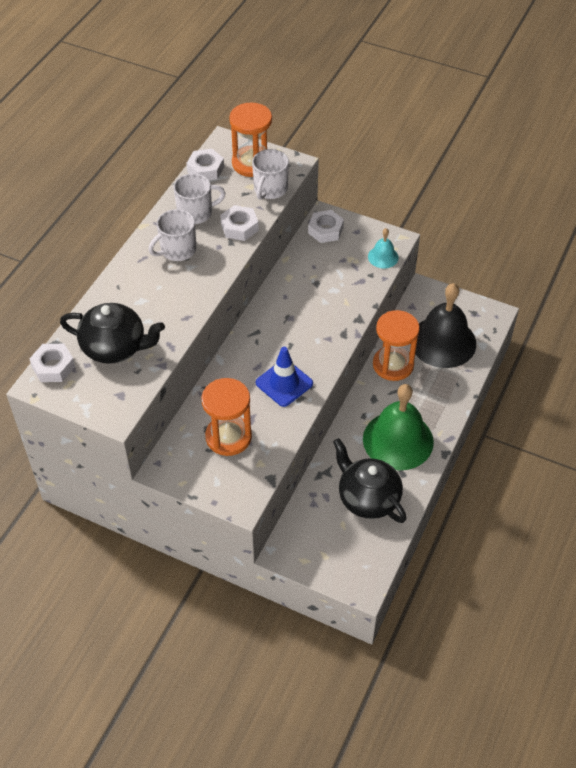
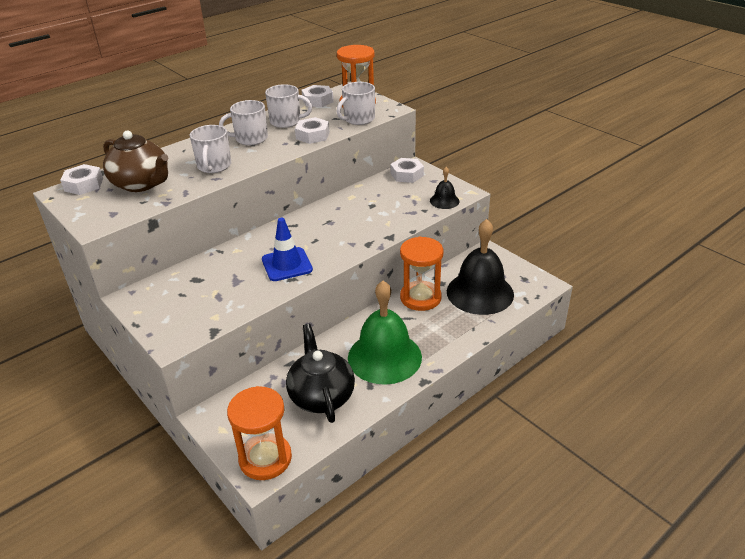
camera: 25 degrees right, 15 degrees down
(115, 347) = (141, 184): black teapot -> brown teapot
(170, 301) = (214, 166): none -> white mug
(228, 437) = (206, 289): orange hourglass -> orange hourglass (265, 458)
(383, 257) = (444, 201): turquoise bell -> black bell

